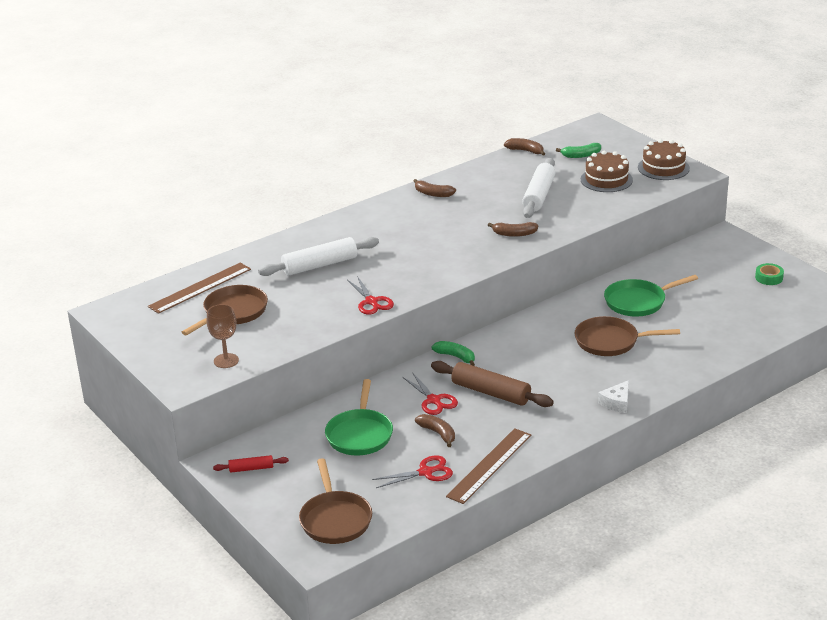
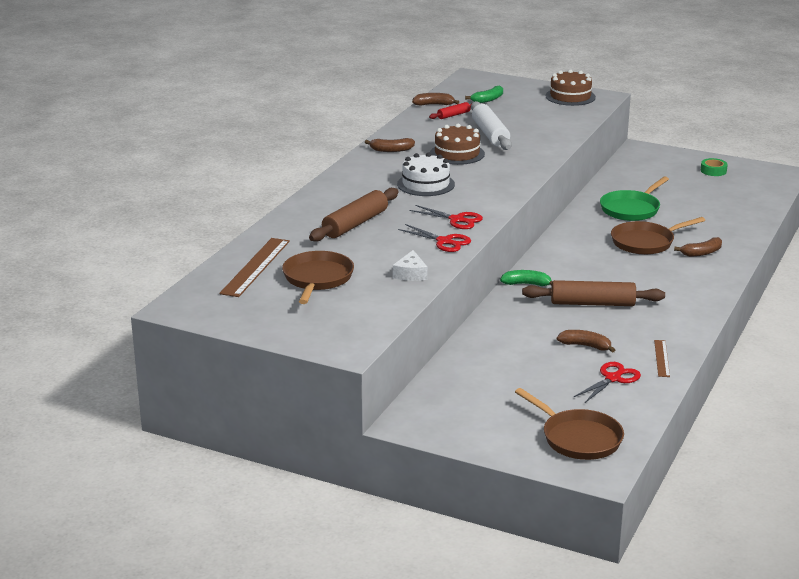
camera: 30 degrees left, 5 degrees down
(226, 361) = (363, 319): brown goblet -> none
(251, 468) = (445, 420): red rolling pin -> red rolling pin (453, 115)
(320, 265) = (355, 224): white rolling pin -> brown rolling pin
(360, 434) = (515, 365): green pan -> none
(422, 237) = (425, 184): none -> white cake
(433, 400) = (549, 322): red scissors -> red scissors (456, 220)
(489, 465) = (661, 358): brown ruler -> brown ruler, size x0.54
(514, 234) = (506, 165): brown banana -> brown banana (701, 253)
(606, 180) = (533, 113): brown cake -> brown cake (457, 154)
(617, 403) = (708, 285): white cheese -> white cheese (410, 274)

